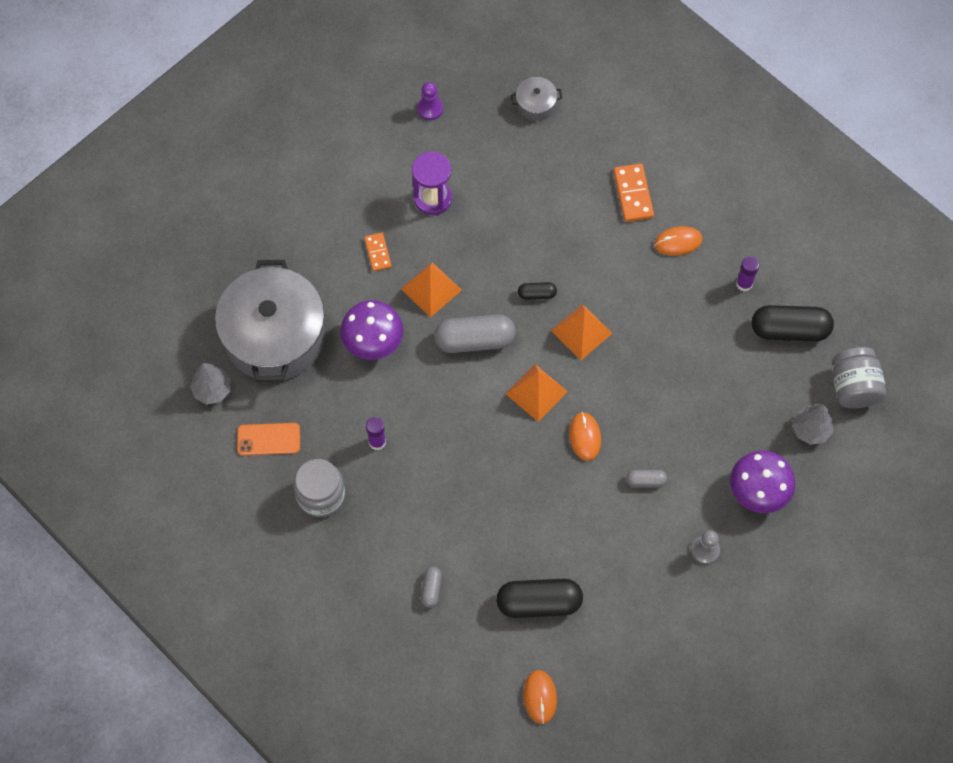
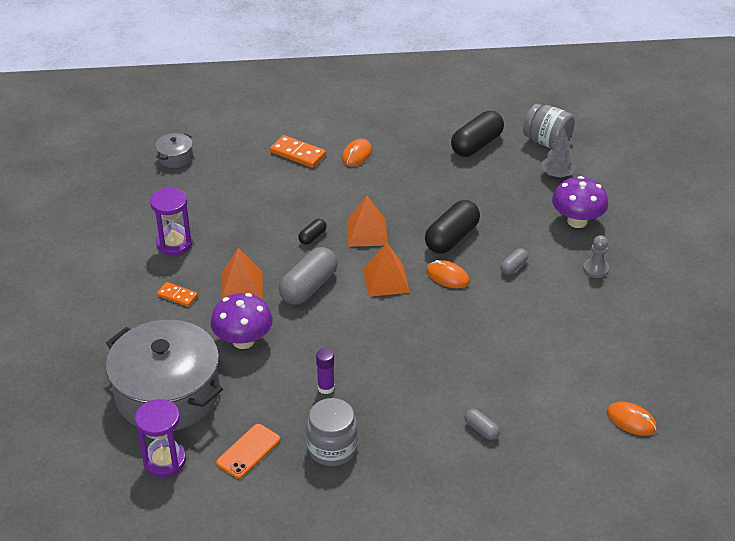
camera: 50 degrees left, 25 degrees down
(212, 390) = (164, 460): grey tree -> purple hourglass
(430, 109) = (107, 205): purple pawn -> none
(539, 603) = (553, 376): black capsule -> black capsule (451, 238)
(744, 284) = (421, 144): purple glue stick -> none

